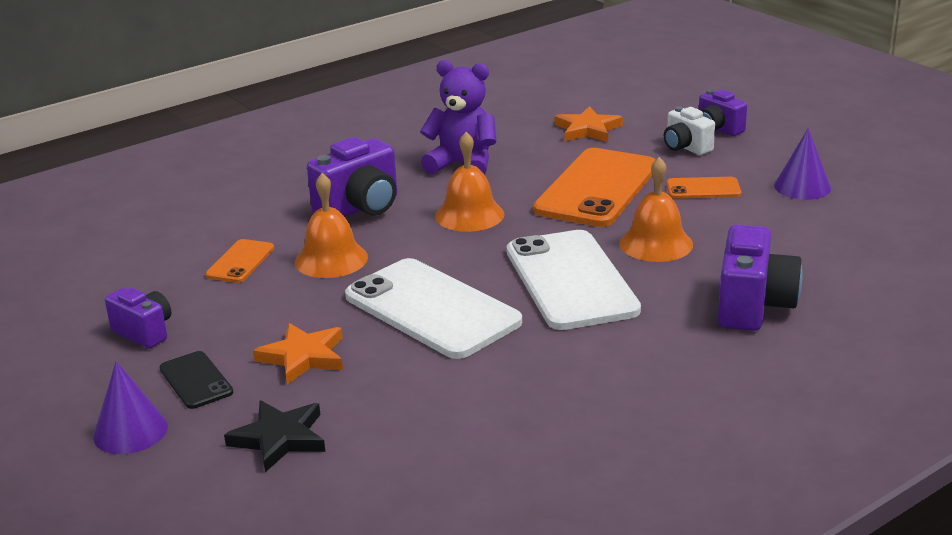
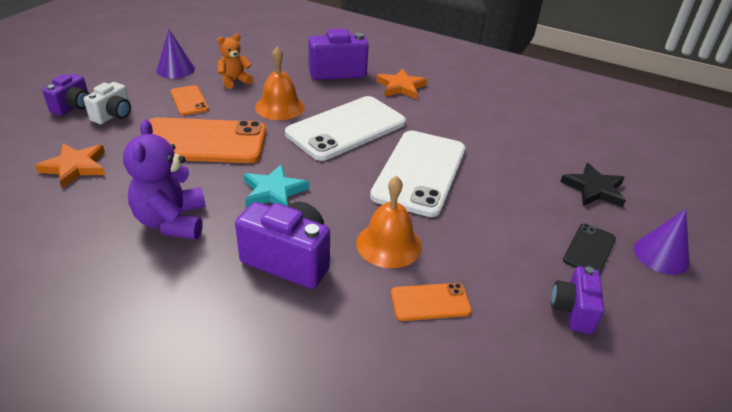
camera: 120 degrees left, 10 degrees up
(303, 357) = (518, 209): orange star -> orange star (401, 87)
(469, 215) = (273, 191): orange bell -> turquoise star
(749, 222) = (234, 81): none -> orange teddy bear

